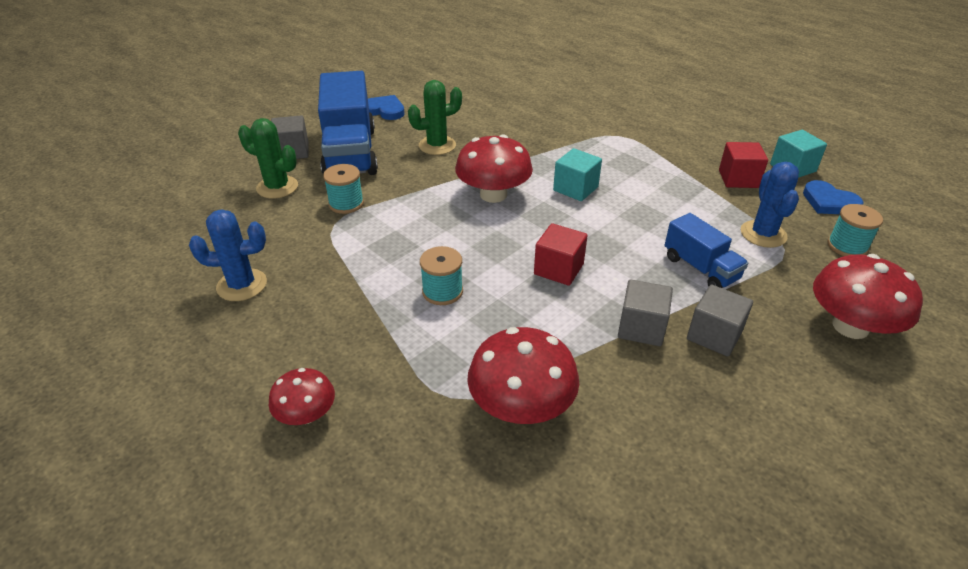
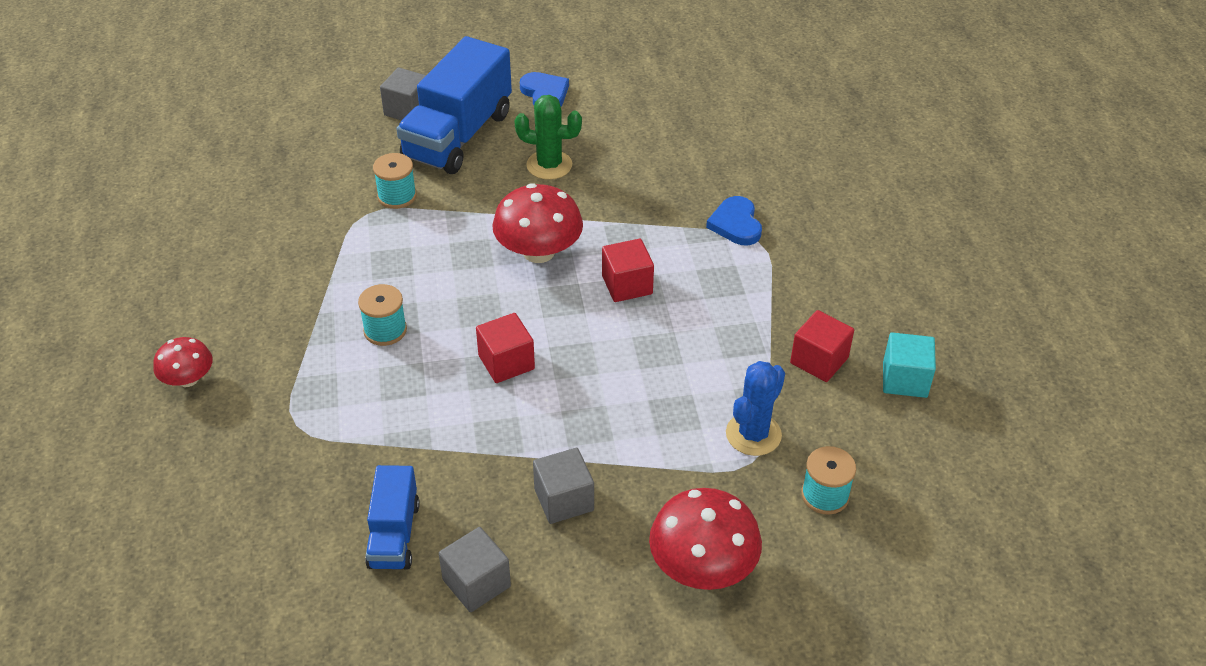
camera: 35 degrees right, 5 degrees up
(242, 285) = (241, 240): blue cactus -> none
(277, 187) = (356, 148): green cactus -> none
(521, 406) = (337, 463): red mushroom -> none
(575, 189) = (627, 285): turquoise cube -> red cube
(641, 328) = (509, 456): grey cube -> grey cube (476, 583)
(700, 268) = (638, 433): blue truck -> blue truck (394, 534)
(829, 202) = (884, 439): blue heart -> blue heart (736, 224)

